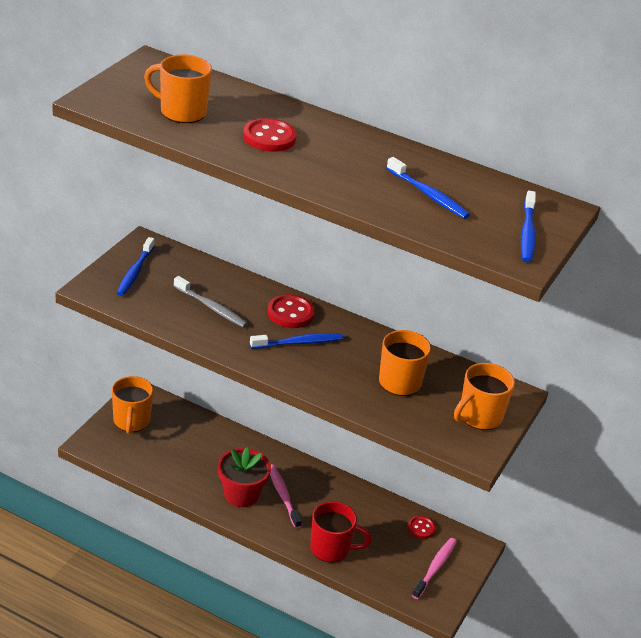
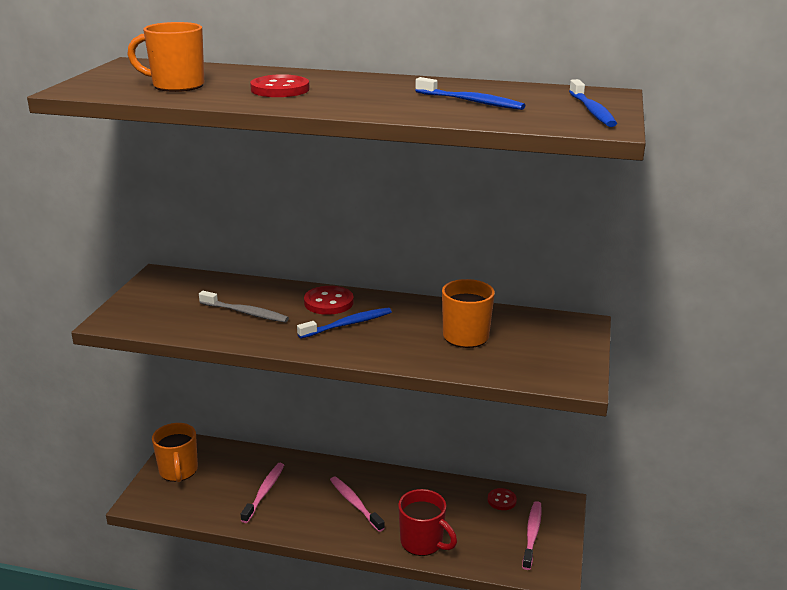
camera: 10 degrees left, 10 degrees down
(135, 272) = (155, 299): blue toothbrush -> none
(204, 463) = (264, 492): none -> pink toothbrush
(241, 494) = (312, 513): red flower pot -> none
(331, 549) = (423, 542): red mug -> red mug turned 45 degrees clockwise
(479, 417) = (560, 349): orange mug -> none

